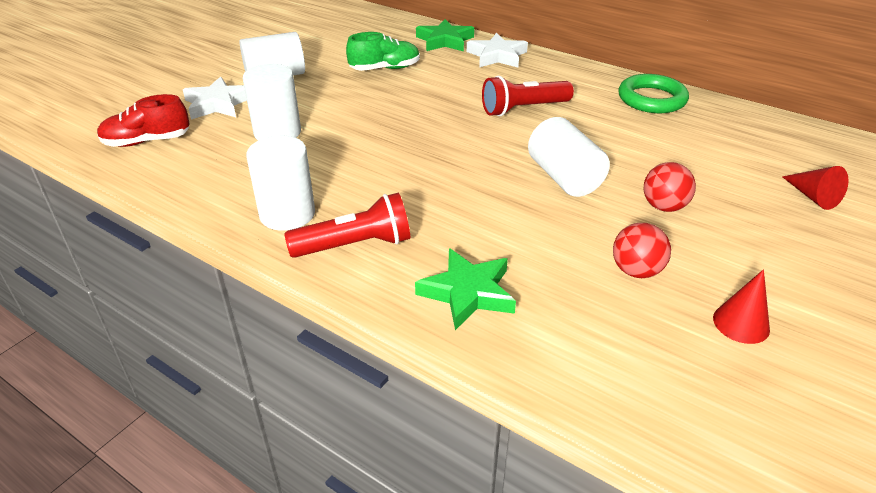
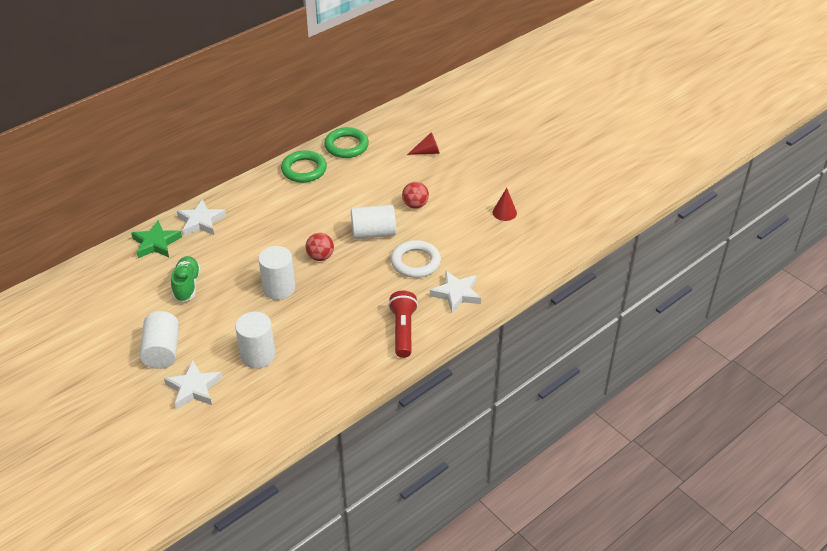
camera: 75 degrees left, 5 degrees up
(147, 141) = (235, 431): red shoe -> none
(287, 214) = (361, 357): white cylinder -> white cylinder (279, 288)
(468, 292) = (456, 294): green star -> white star
(523, 109) = (287, 229): red flashlight -> none
(523, 231) = (415, 262): none -> white ring
(636, 271) = (460, 232): red ball -> red ball (320, 257)
(738, 121) = (346, 146): none -> green ring

